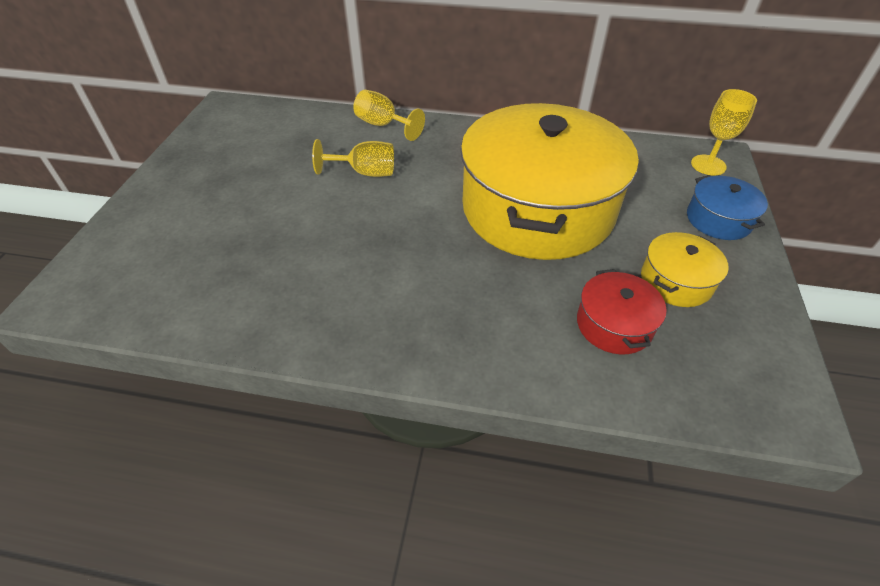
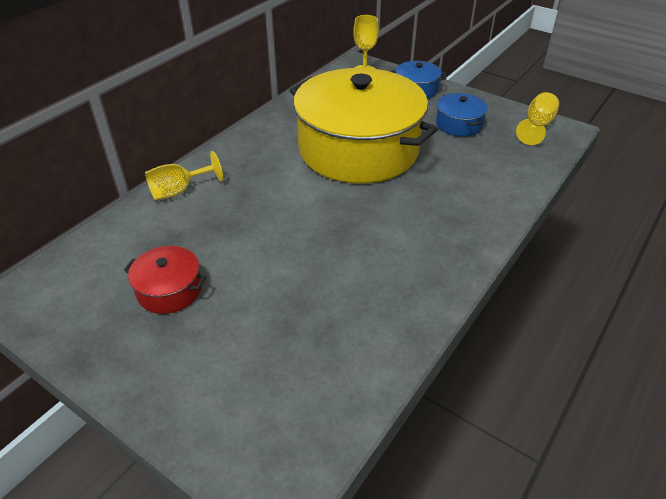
camera: 65 degrees left, 5 degrees down
(365, 173) = (243, 220): yellow goblet -> yellow goblet (537, 126)
(614, 324) = (481, 159): red pot -> red pot (169, 290)
(676, 281) = (459, 124): yellow pot -> blue pot

